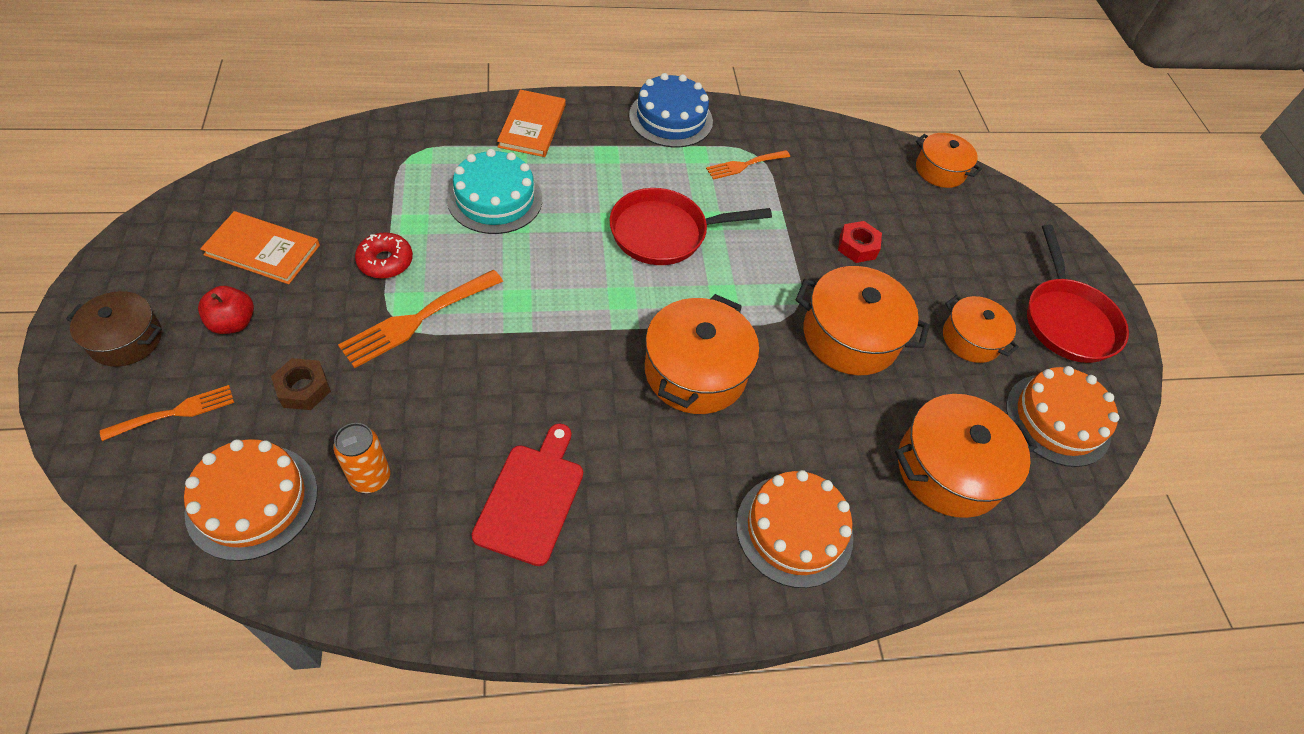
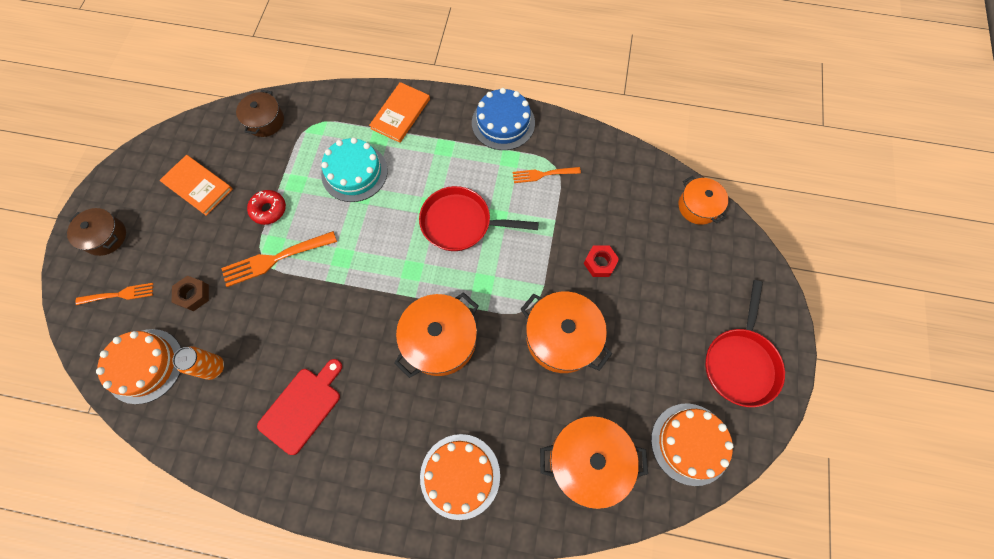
camera: 25 degrees right, 15 degrees up
(233, 323) = (167, 238): red apple -> none
(340, 158) = (265, 121): none -> brown pot
(971, 339) = (653, 361): orange pot -> none

